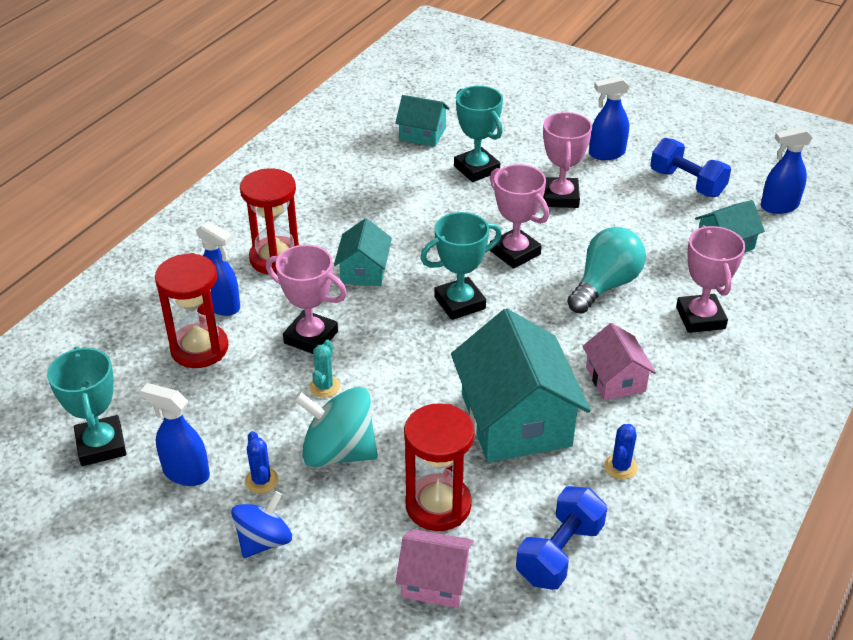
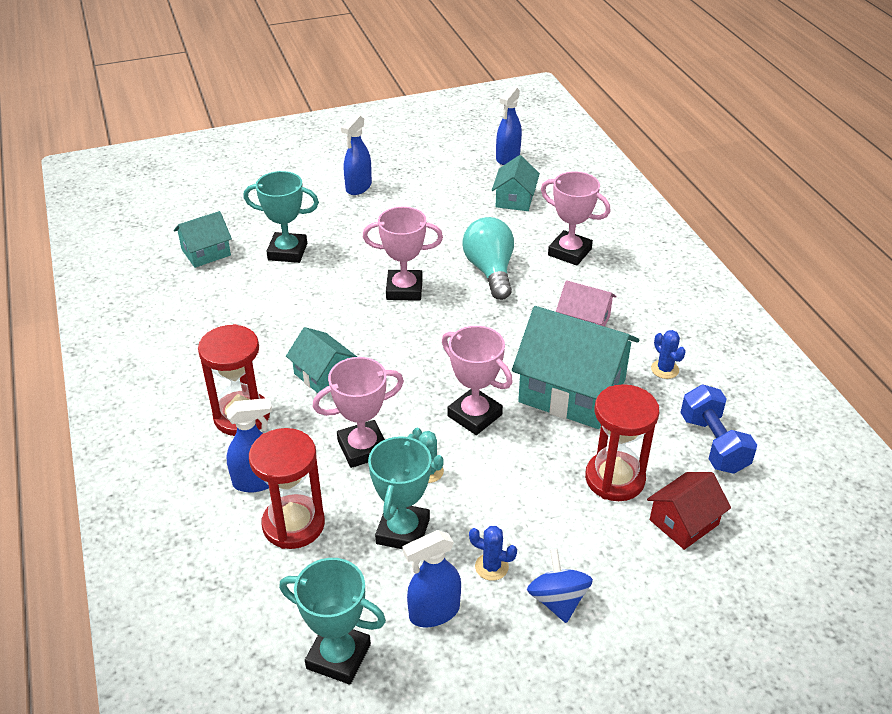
camera: 50 degrees left, 0 degrees up
(338, 452) = (507, 503): turquoise spinning top -> none
(434, 580) = (684, 522): pink house -> red house
(459, 303) = (423, 347): turquoise trophy -> turquoise trophy (403, 531)
(560, 197) = (375, 234): pink trophy -> pink trophy (474, 415)
(687, 183) = (436, 176): blue dumbbell -> none

